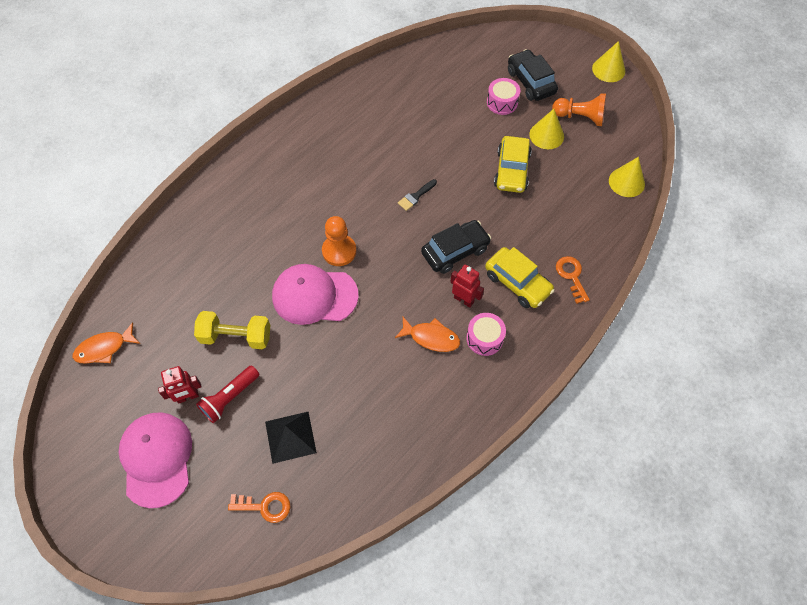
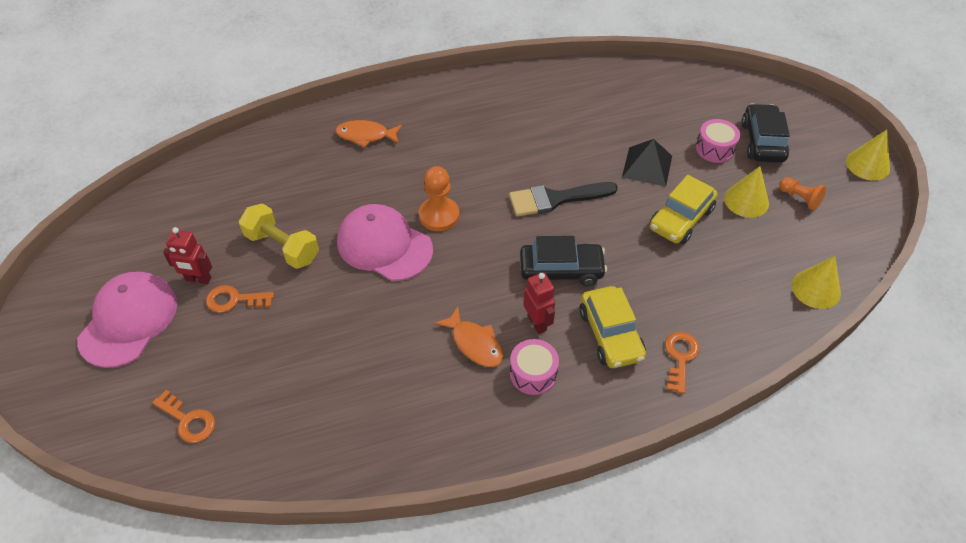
camera: 30 degrees right, 10 degrees down
(104, 348) = (161, 201): orange fish -> orange fish (366, 135)
(230, 398) = (234, 300): red flashlight -> orange key
(290, 437) = (262, 366): black pyramid -> black pyramid (647, 166)
(416, 196) = (555, 199): black brush -> black brush, size x1.91
(580, 117) = (800, 198): orange pawn -> orange pawn, size x0.65

